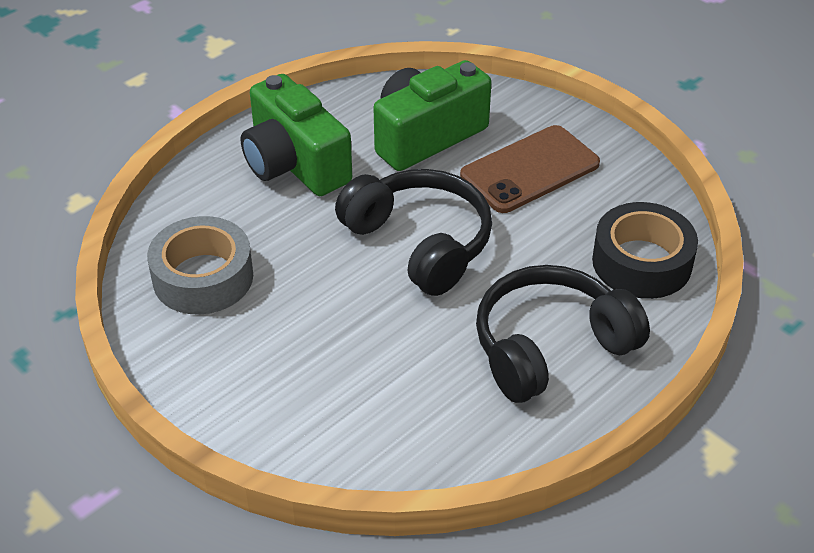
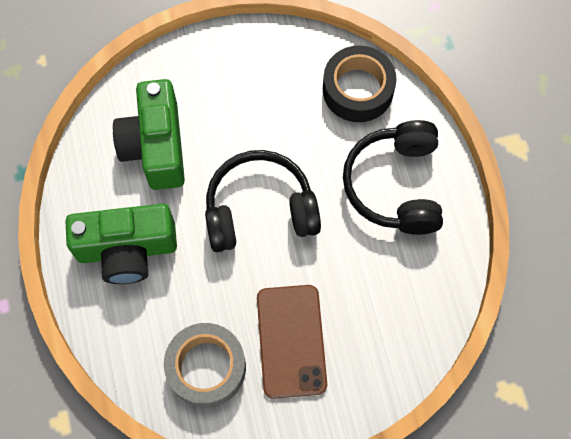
camera: 60 degrees left, 25 degrees up
(530, 170) = (233, 102): brown phone -> brown phone (291, 341)

